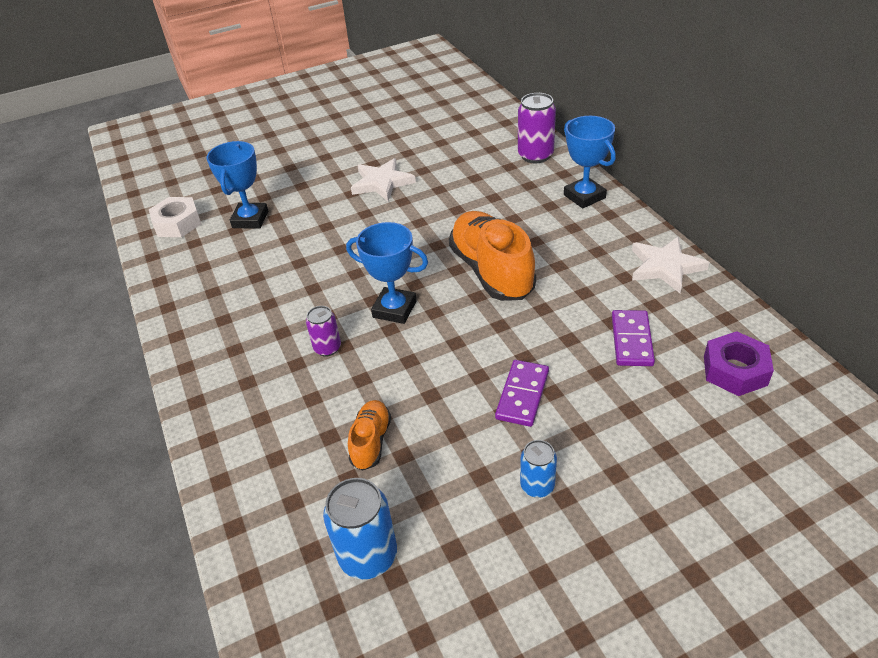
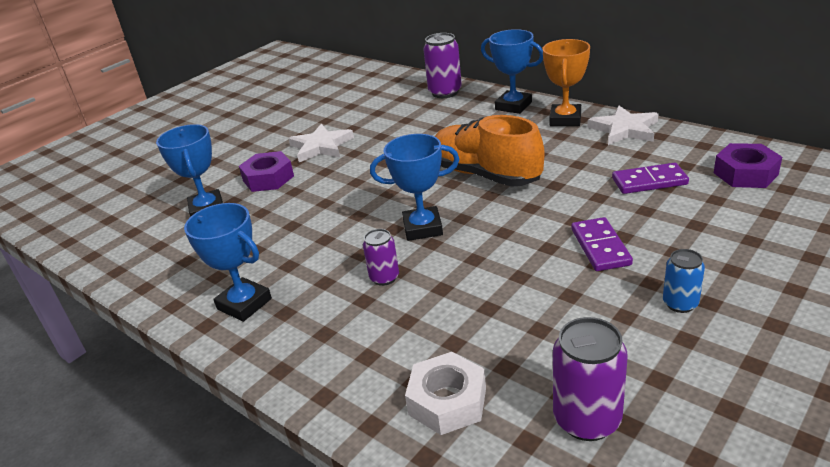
camera: 25 degrees left, 10 degrees down
(177, 223) = (124, 236): white nut -> white nut (447, 401)
(213, 328) = (244, 304): none -> blue trophy
(316, 203) = (268, 178): none -> purple nut
(368, 556) = (587, 419): blue can -> purple can
(371, 441) = (499, 331): orange shoe -> none
(619, 232) = (565, 119): none -> orange trophy
(632, 340) = (649, 181): purple domino -> purple domino turned 75 degrees counterclockwise

